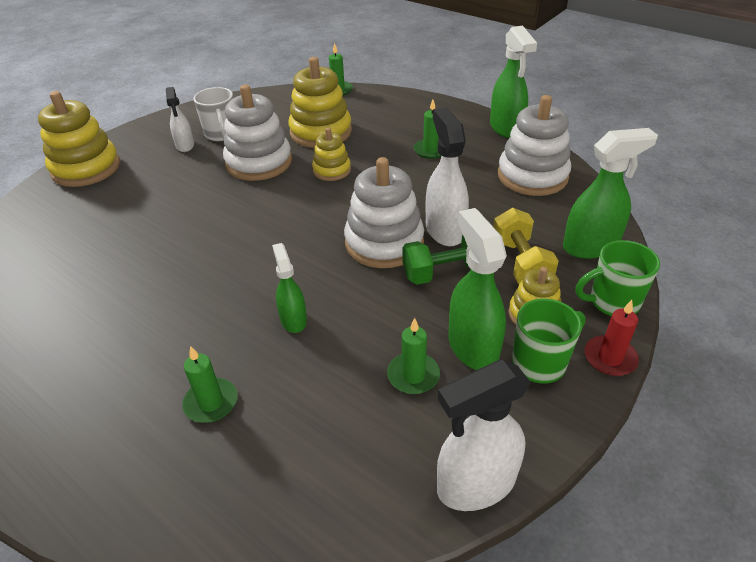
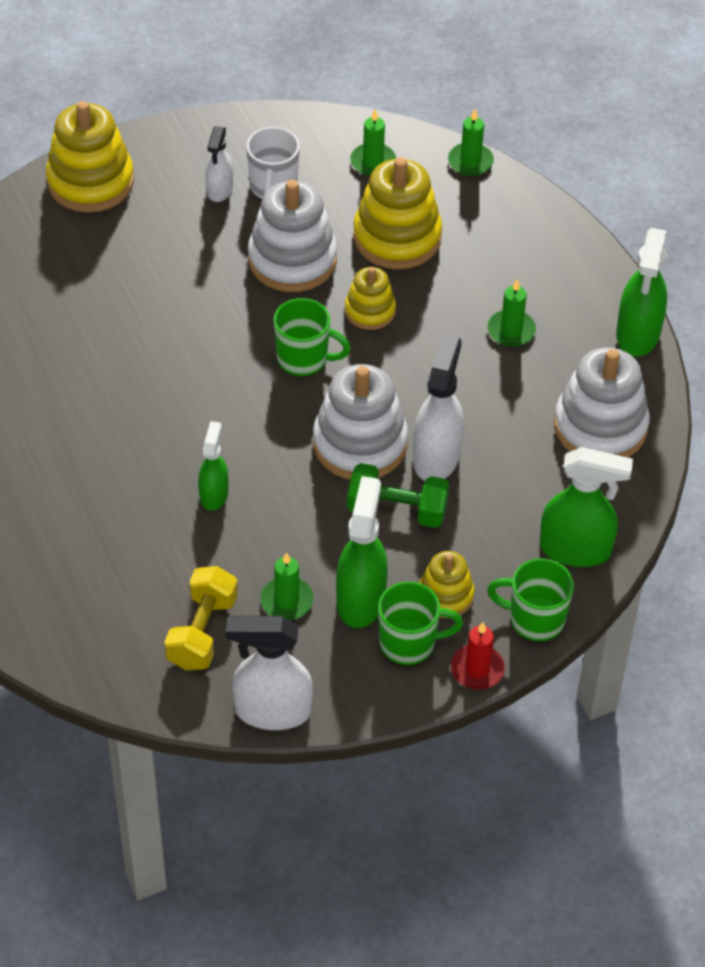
camera: 25 degrees right, 10 degrees up
(211, 402) = (100, 544): green candle -> green candle (373, 162)
(305, 209) = (304, 359): none -> green mug
(520, 263) = (482, 534): yellow dumbbell -> yellow dumbbell (202, 632)

